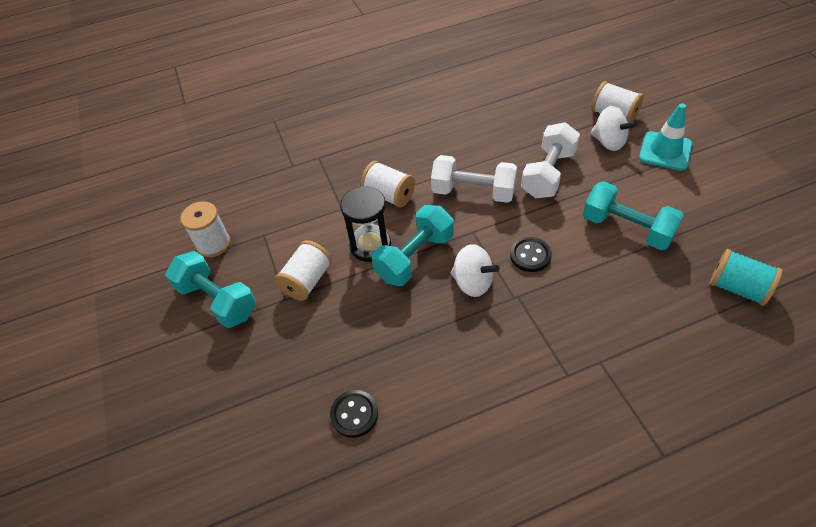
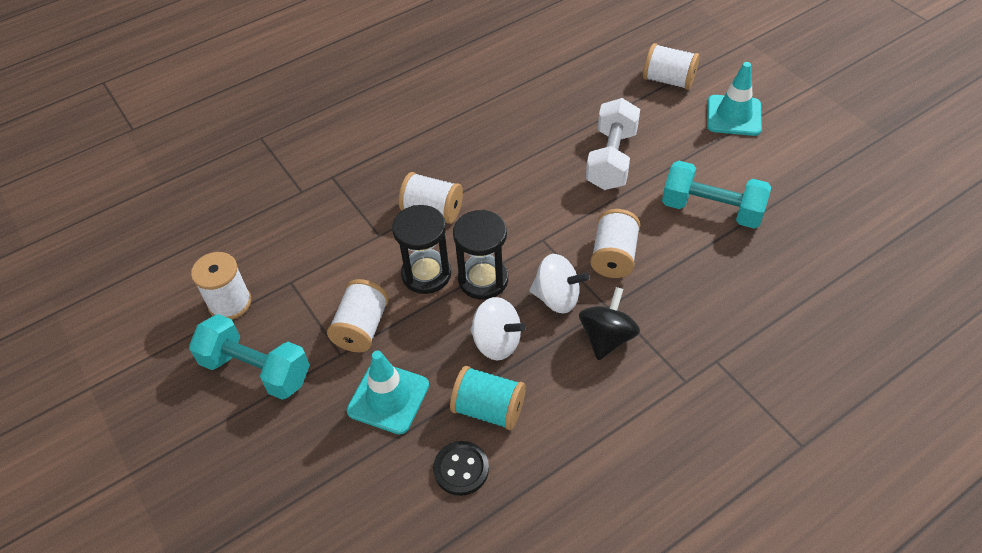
camera: 15 degrees left, 0 degrees up
(312, 342) = (388, 398): none -> turquoise traffic cone
(415, 257) = (483, 279): turquoise dumbbell -> black hourglass
(473, 192) = (531, 193): white dumbbell -> none
(507, 324) = (607, 338): none -> black spinning top
(530, 255) = (613, 256): black button -> white spool
(608, 142) = (670, 113): white spinning top -> white spinning top (496, 342)
(737, 288) = (839, 257): turquoise spool -> turquoise spool (488, 409)

